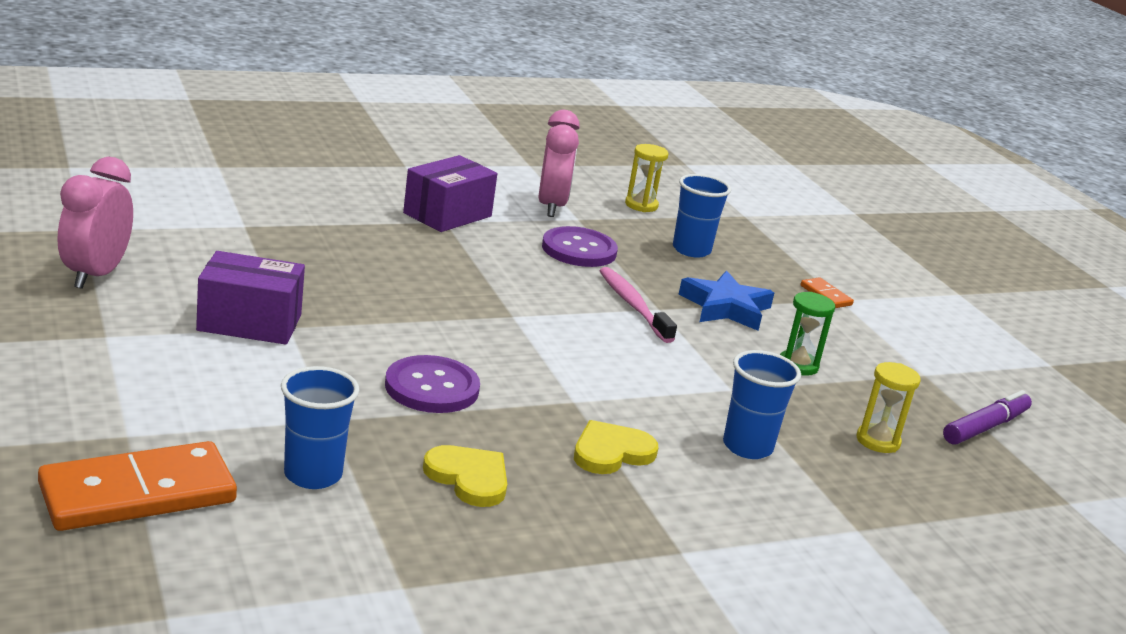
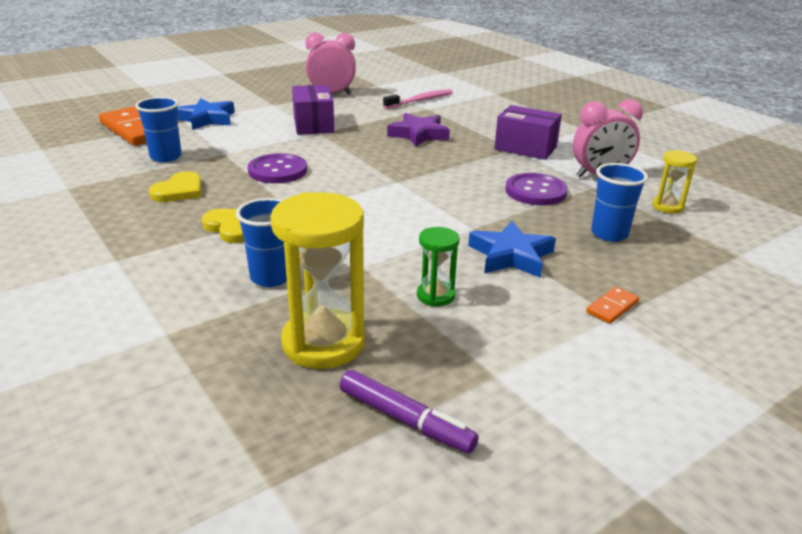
camera: 80 degrees right, 5 degrees up
(135, 411) = (207, 119): none -> blue star
(354, 260) = (419, 134): none -> purple star
(633, 305) = (464, 218): pink toothbrush -> pink toothbrush (420, 101)
(878, 441) = (323, 343): yellow hourglass -> yellow hourglass, size x1.94

